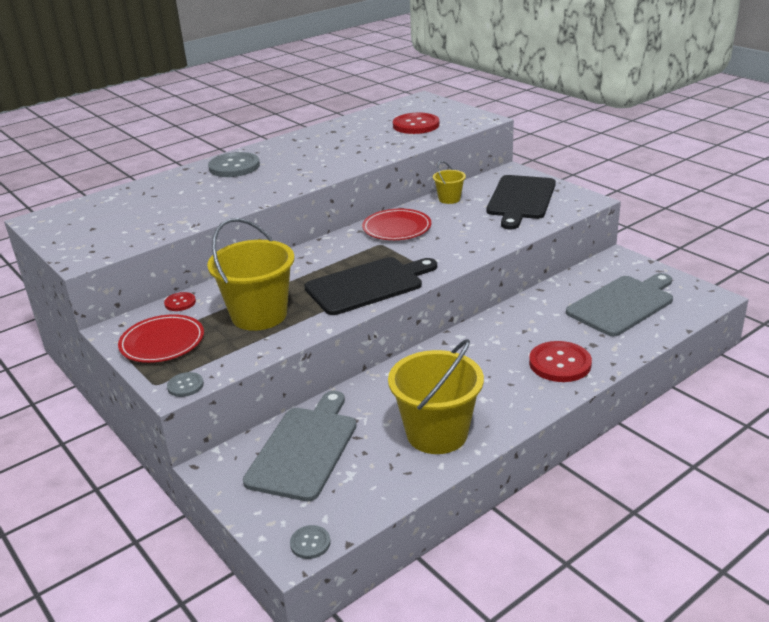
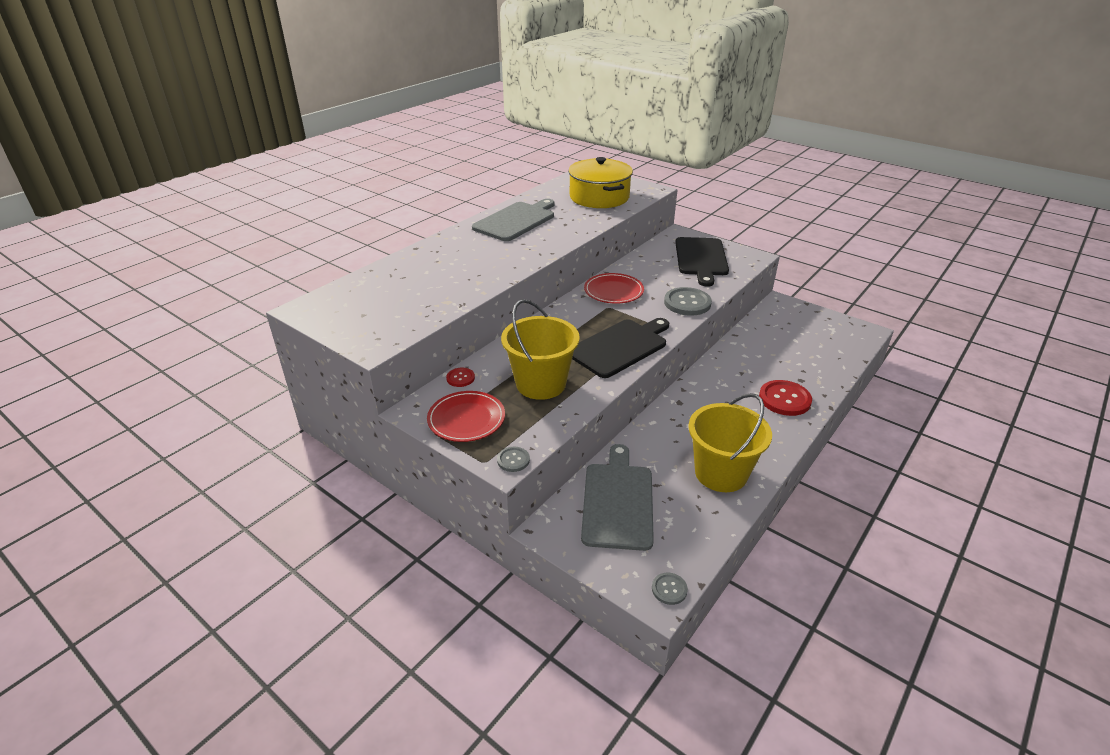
camera: 15 degrees left, 5 degrees up
(234, 167) = (461, 244): grey button -> grey button (687, 303)
(416, 125) = (599, 197): red button -> yellow pot
(449, 199) = (642, 261): yellow bucket -> none
(622, 304) = (805, 343): grey cutting board -> grey cutting board (516, 221)

